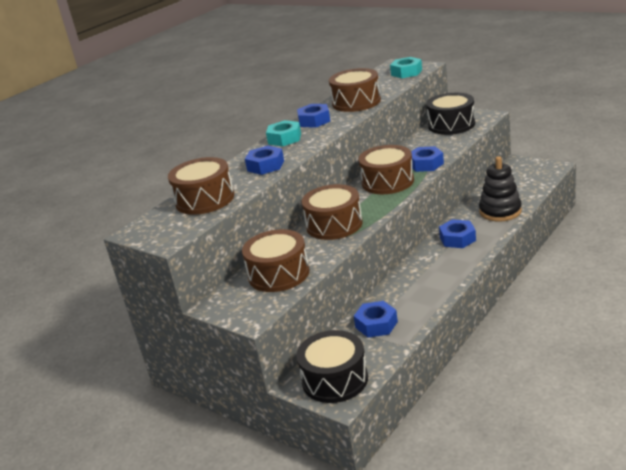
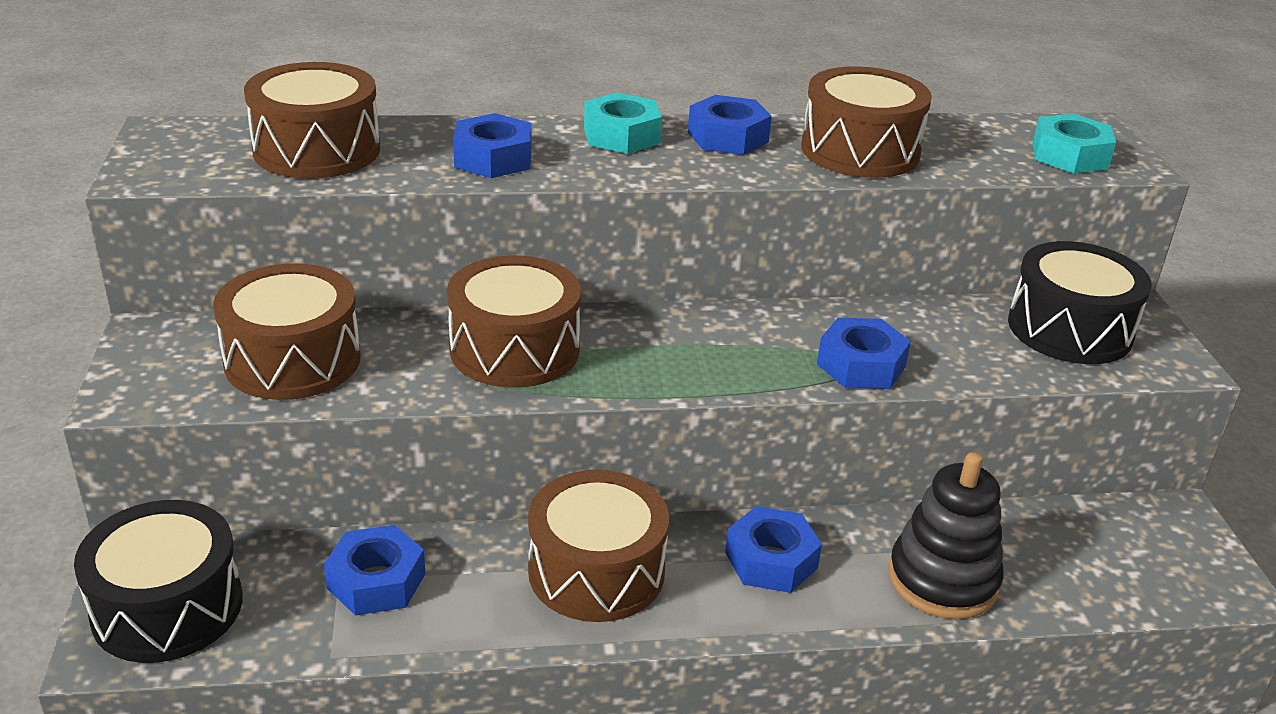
camera: 40 degrees right, 5 degrees up
(387, 182) = (738, 345): brown drum -> brown drum (596, 571)

